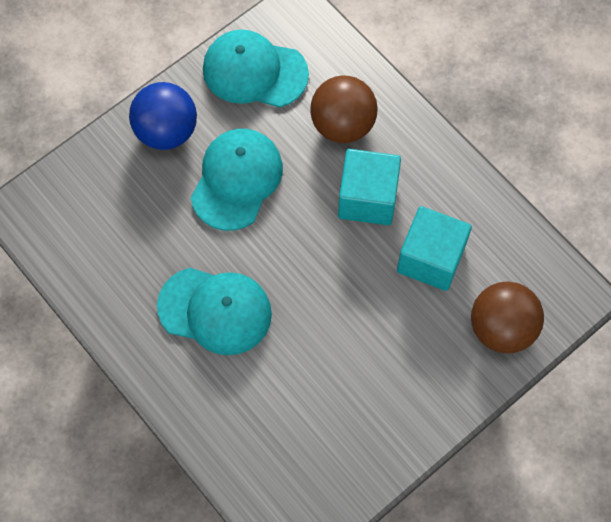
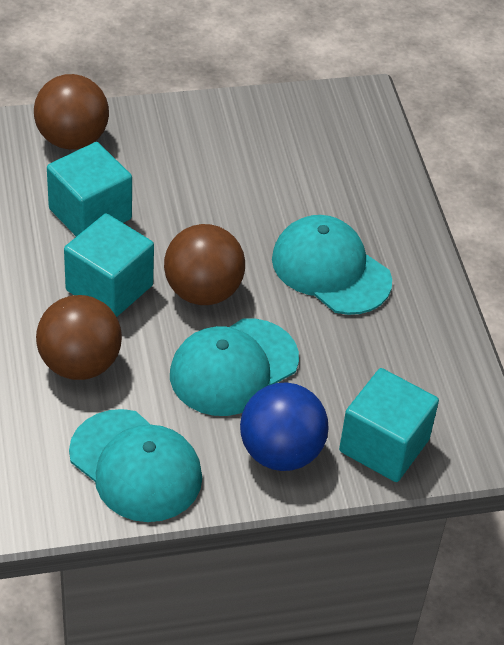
camera: 155 degrees left, 20 degrees down
(99, 174) = (384, 445): none -> turquoise cube
(298, 233) = (203, 291): none -> brown ball

